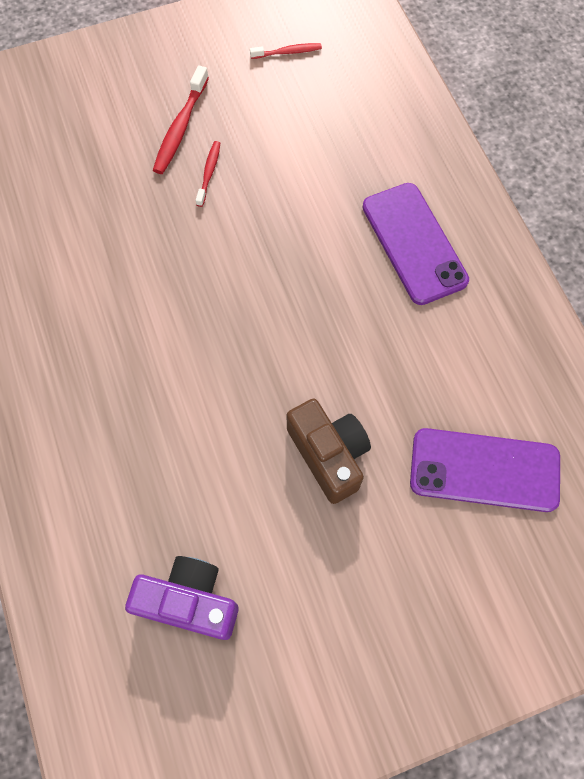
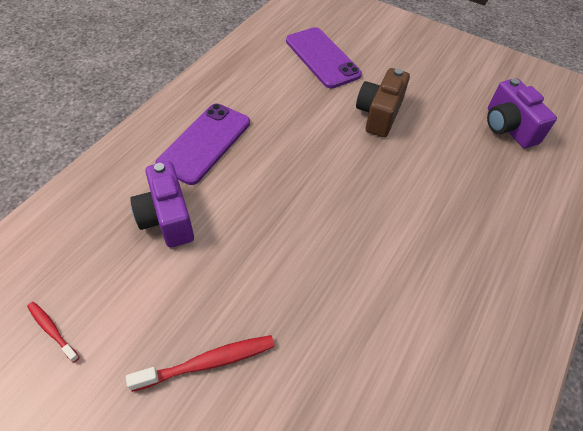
camera: 130 degrees left, 15 degrees down
(209, 173) = (240, 302): red toothbrush -> none
(337, 165) = (167, 218): none -> purple camera

